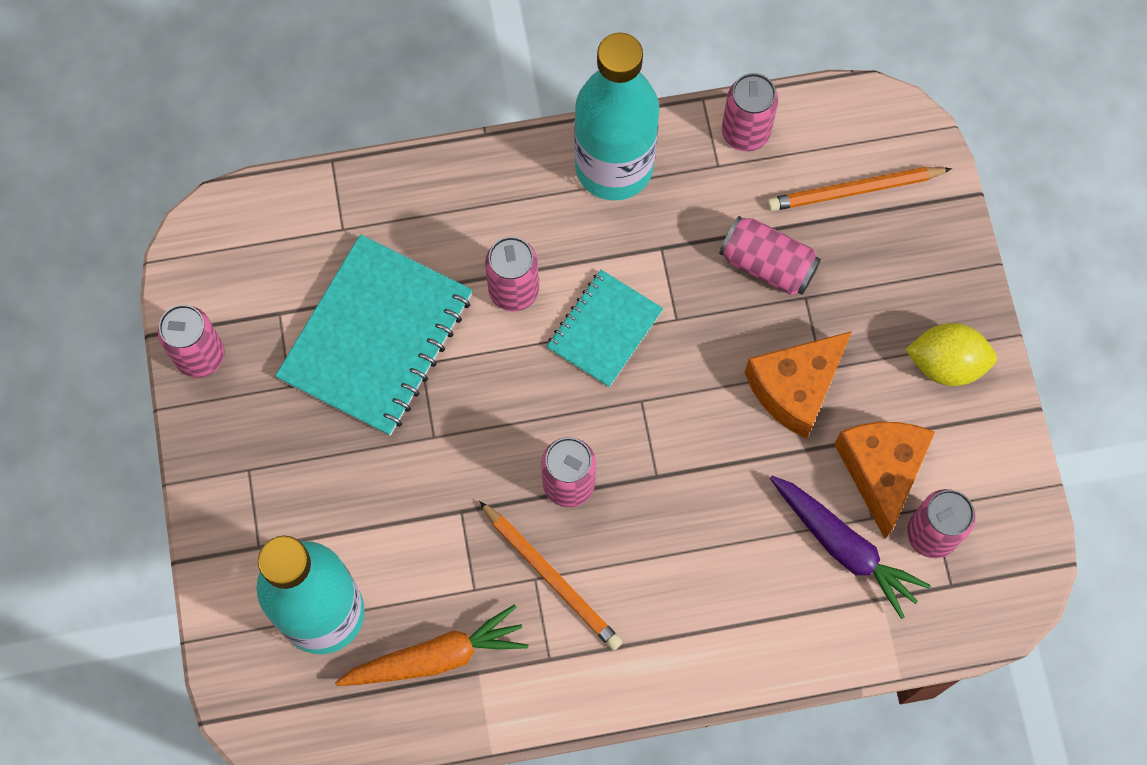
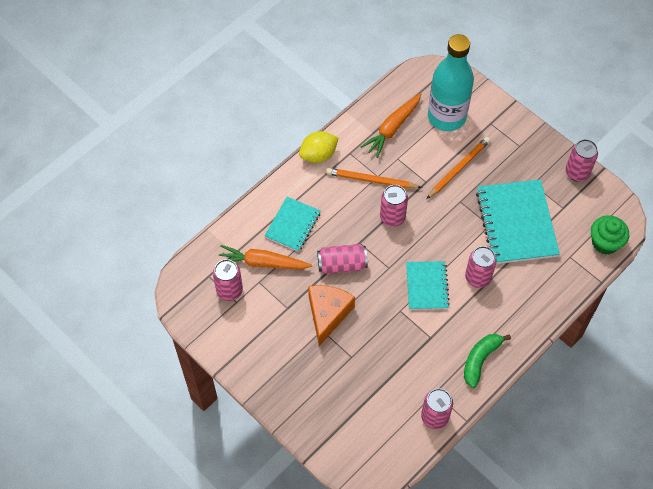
camera: 145 degrees right, 10 degrees down
(268, 214) = (605, 242): none -> green cupcake
(614, 167) = (480, 360): turquoise bottle -> green banana
(747, 584) = (293, 225): none -> turquoise notebook
(767, 265) = (378, 360): pink can -> pink can (342, 264)
(844, 547) = (262, 263): purple carrot -> orange carrot
(855, 190) = (364, 422): orange pencil -> orange pencil (458, 168)
(881, 471) = (267, 303): orange cheese -> none
(946, 364) = (269, 367): yellow lemon -> yellow lemon (318, 155)

